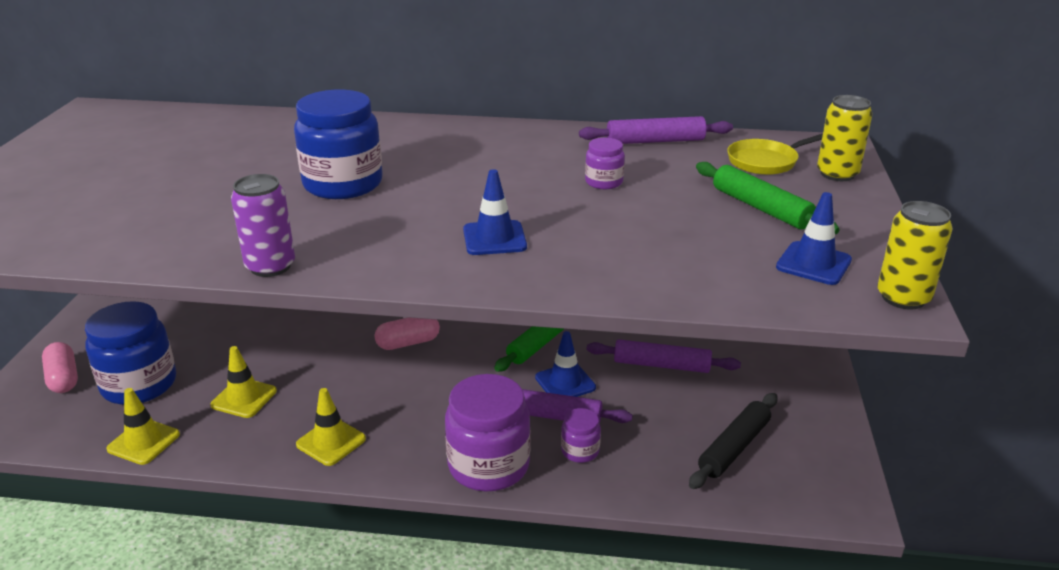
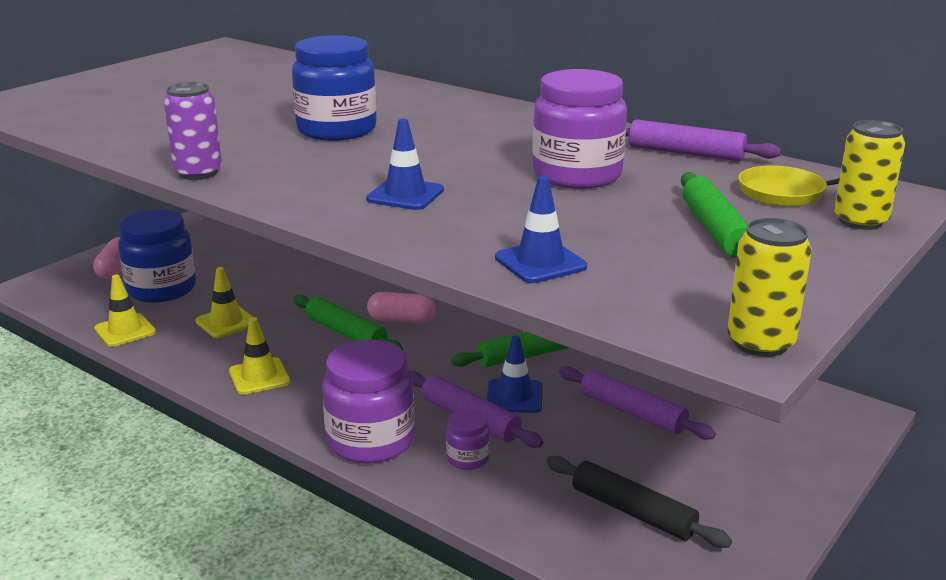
camera: 30 degrees right, 5 degrees down
(370, 371) = (346, 333): none -> green rolling pin
(604, 182) = (577, 175): purple jar -> purple jar, size x2.08
(734, 448) = (632, 512): black rolling pin -> black rolling pin turned 60 degrees clockwise
(813, 264) = (700, 289): blue traffic cone -> blue traffic cone (540, 262)

